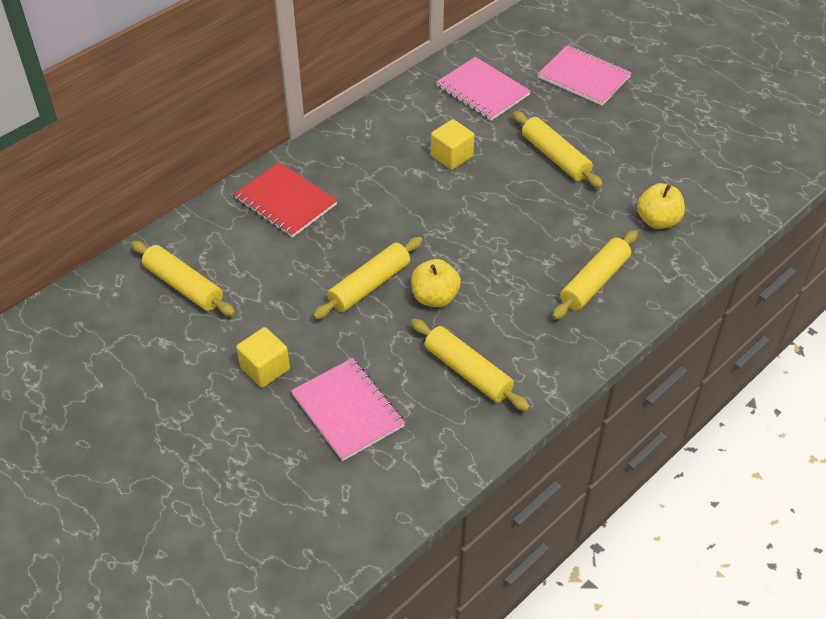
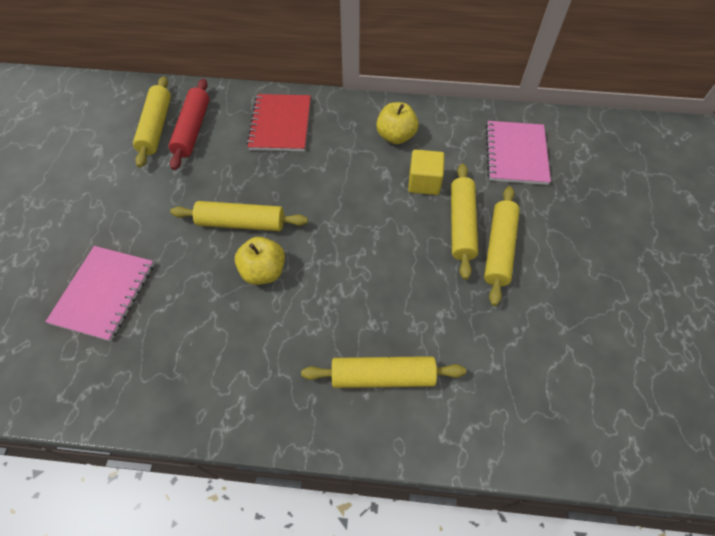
camera: 50 degrees right, 10 degrees up
(219, 262) = (192, 129): none -> red rolling pin
(265, 368) = (112, 218): yellow cube -> none
(468, 372) = (201, 347): yellow rolling pin -> yellow rolling pin (461, 225)
(584, 77) = (615, 207): pink notebook -> none
(658, 220) = (508, 379): yellow apple -> yellow apple (396, 136)

